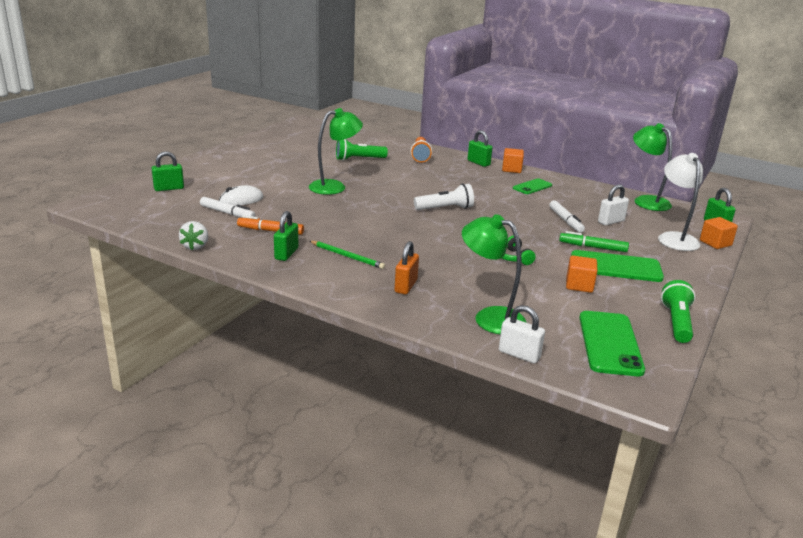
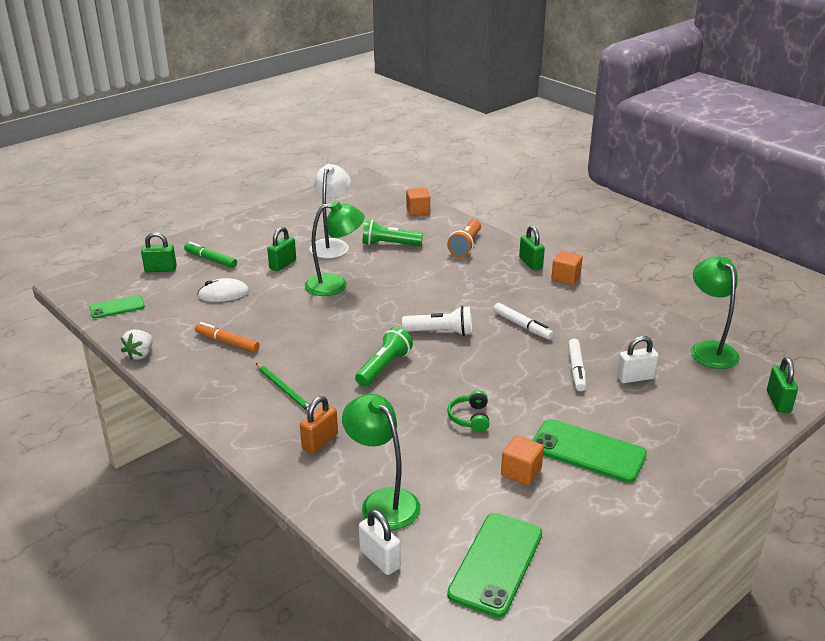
camera: 20 degrees right, 5 degrees up
(227, 213) = (198, 311): white marker -> white marker (522, 326)
(286, 254) = (223, 377): green padlock -> green padlock (282, 264)
(532, 187) = (572, 309): green phone -> green phone (117, 307)
(593, 247) = (581, 416): green marker -> green marker (211, 260)
(674, 238) = (702, 416): white lamp -> white lamp (331, 245)
(676, 322) = (602, 548): green flashlight -> green flashlight (384, 367)
(715, 243) = (753, 432): orange cube -> orange cube (418, 211)

